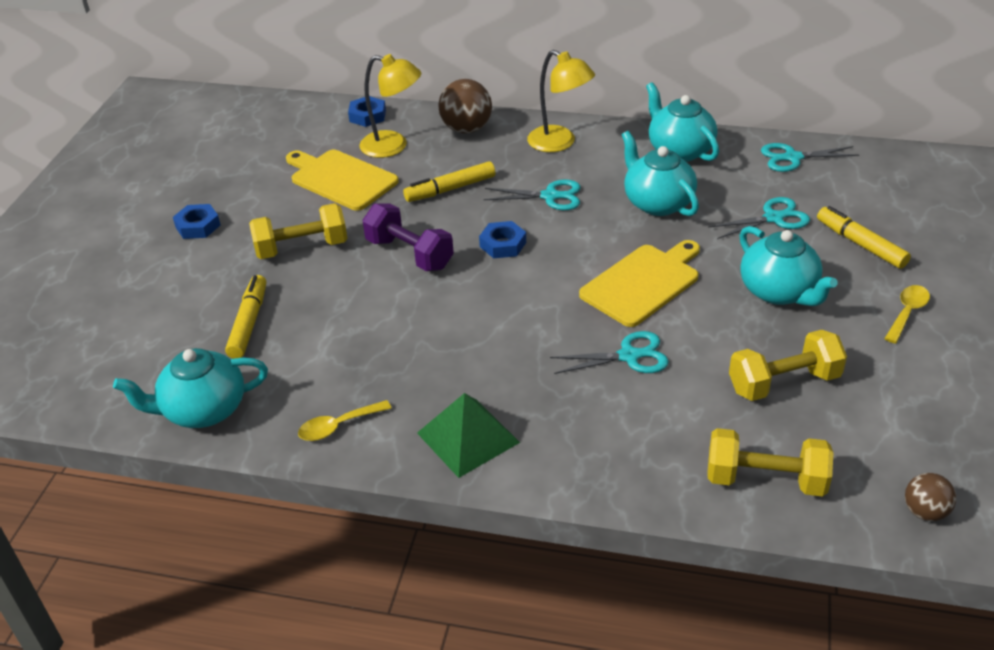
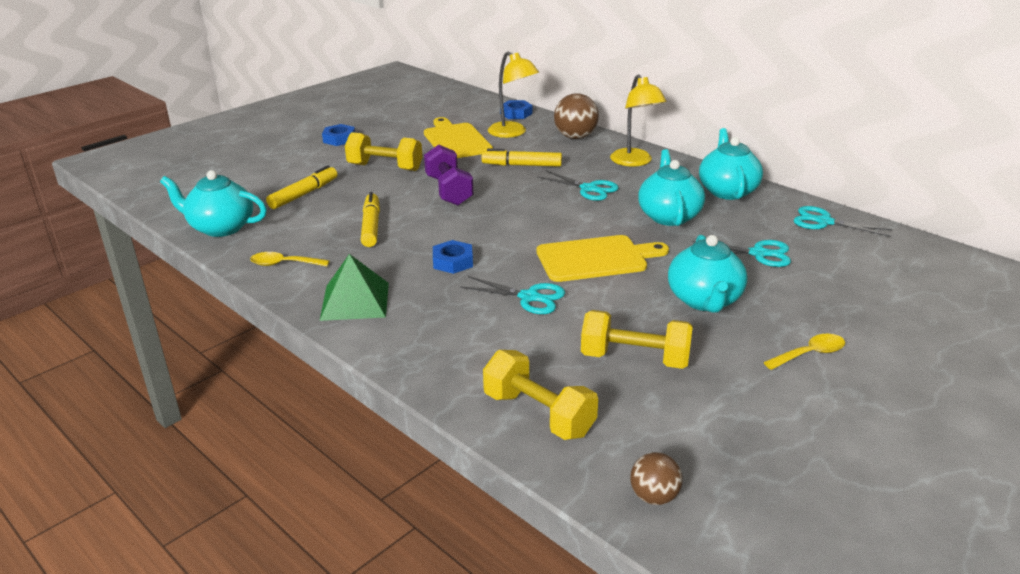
camera: 30 degrees right, 10 degrees down
(503, 244) = (519, 205): blue nut -> blue nut (453, 262)
(860, 244) = (820, 294): yellow marker -> yellow marker (371, 226)

